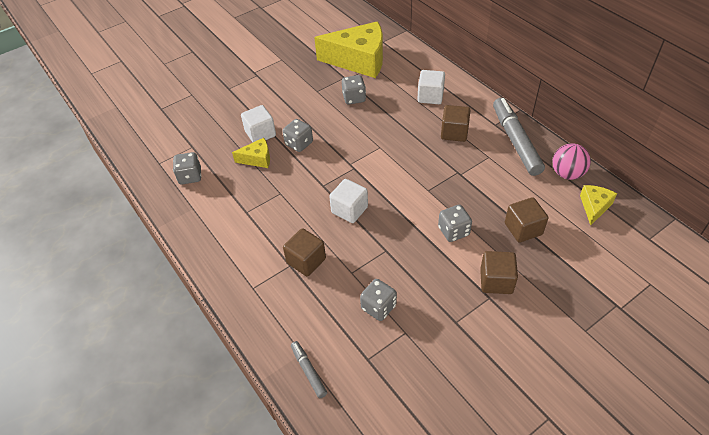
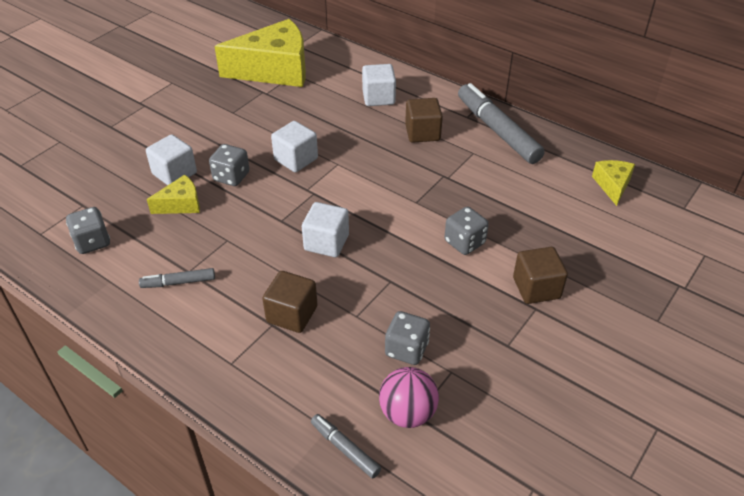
camera: 20 degrees left, 5 degrees down
(237, 219) = (178, 282): none -> grey marker
(350, 138) = (296, 159): none -> white cube
(354, 98) = (284, 113): grey dice -> none
(523, 229) = (544, 224): brown cube -> none
(567, 173) = (568, 155): pink ball -> pink ball (407, 413)

